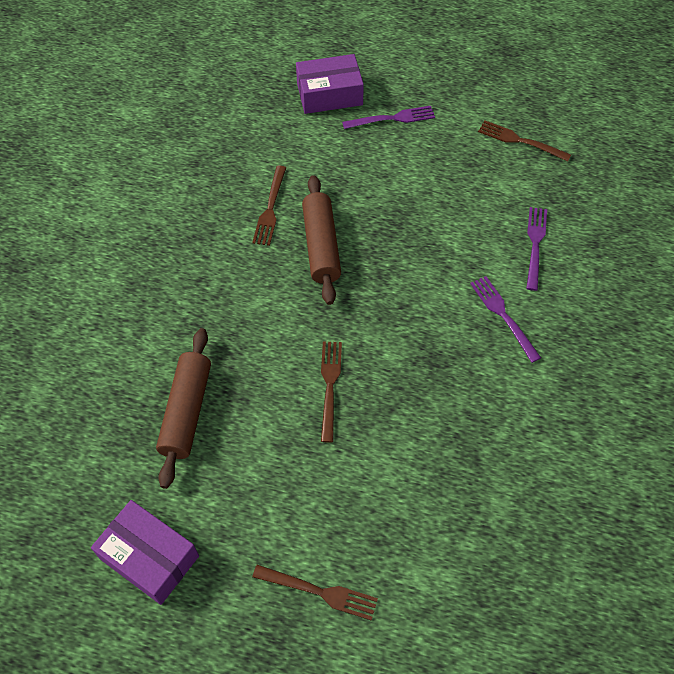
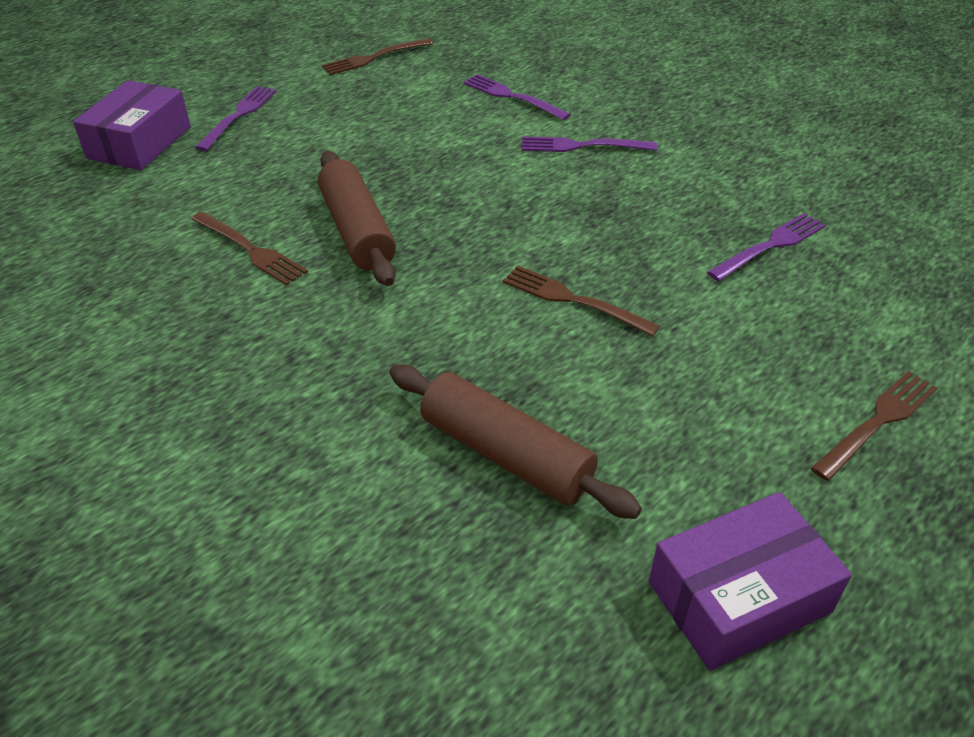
camera: 60 degrees left, 15 degrees down
(321, 246) = (357, 230): brown rolling pin -> brown rolling pin turned 45 degrees clockwise
(464, 476) = (770, 245): none -> purple fork

